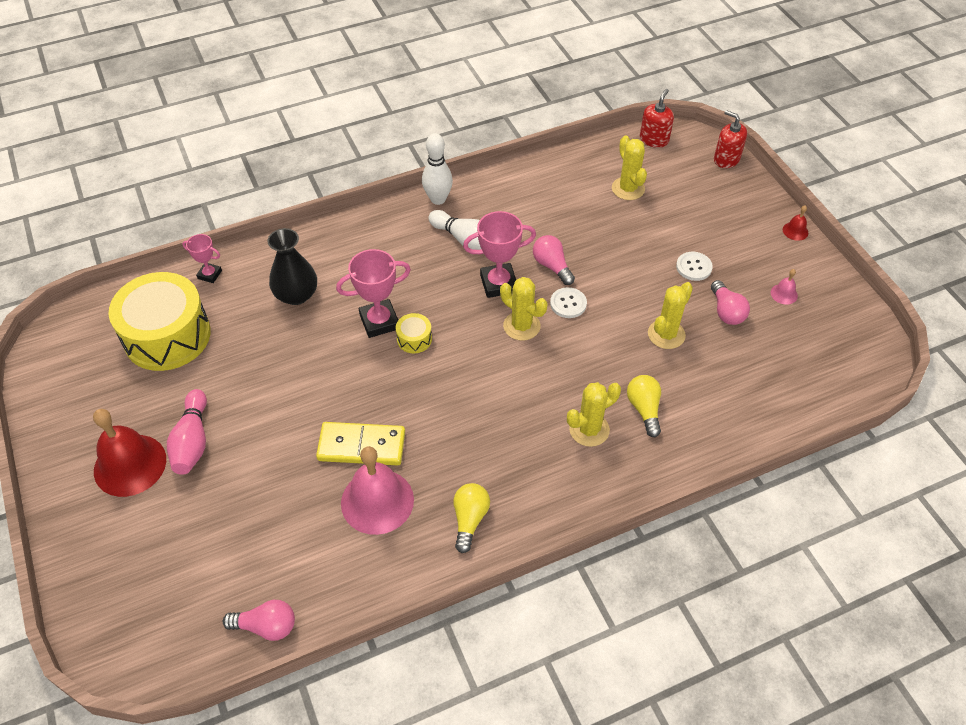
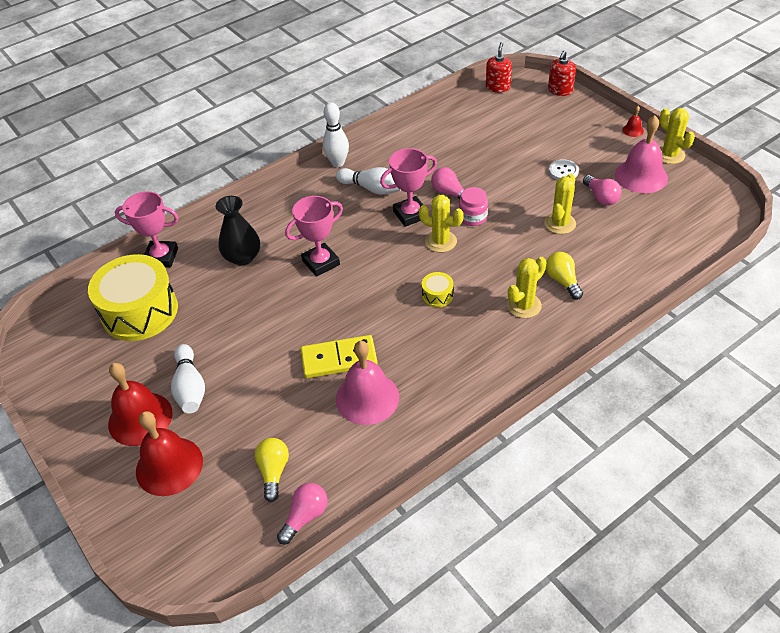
camera: 10 degrees left, 5 degrees down
(143, 529) = (169, 466): none -> red bell
(192, 441) = (190, 388): pink bowling pin -> white bowling pin
(209, 274) = (161, 257): pink trophy -> pink trophy, size x1.73
(266, 626) = (305, 517): pink light bulb -> pink light bulb turned 45 degrees counterclockwise
(414, 339) = (355, 269): yellow drum -> yellow drum (437, 295)
(469, 519) = (450, 394): yellow light bulb -> yellow light bulb (273, 472)
(568, 304) = (473, 217): white button -> pink jar
(628, 189) = (490, 126): yellow cactus -> yellow cactus (669, 155)
(726, 159) = (560, 90): red soap dispenser -> red soap dispenser turned 90 degrees counterclockwise
(784, 294) = (641, 176): pink bell -> pink bell, size x2.34

